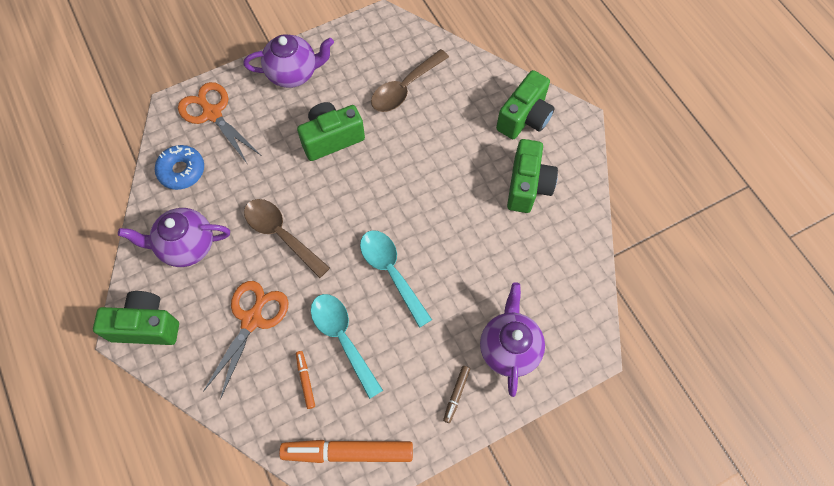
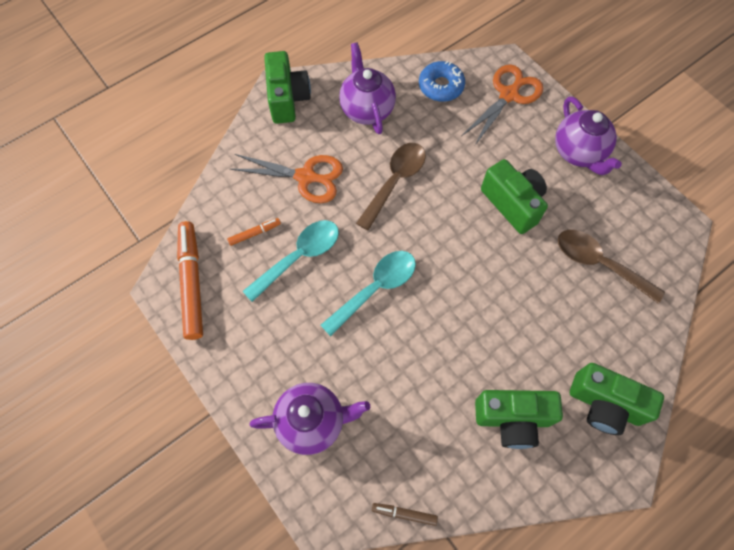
camera: 80 degrees right, 0 degrees up
(456, 394) = (256, 373): brown marker -> brown marker (404, 514)

